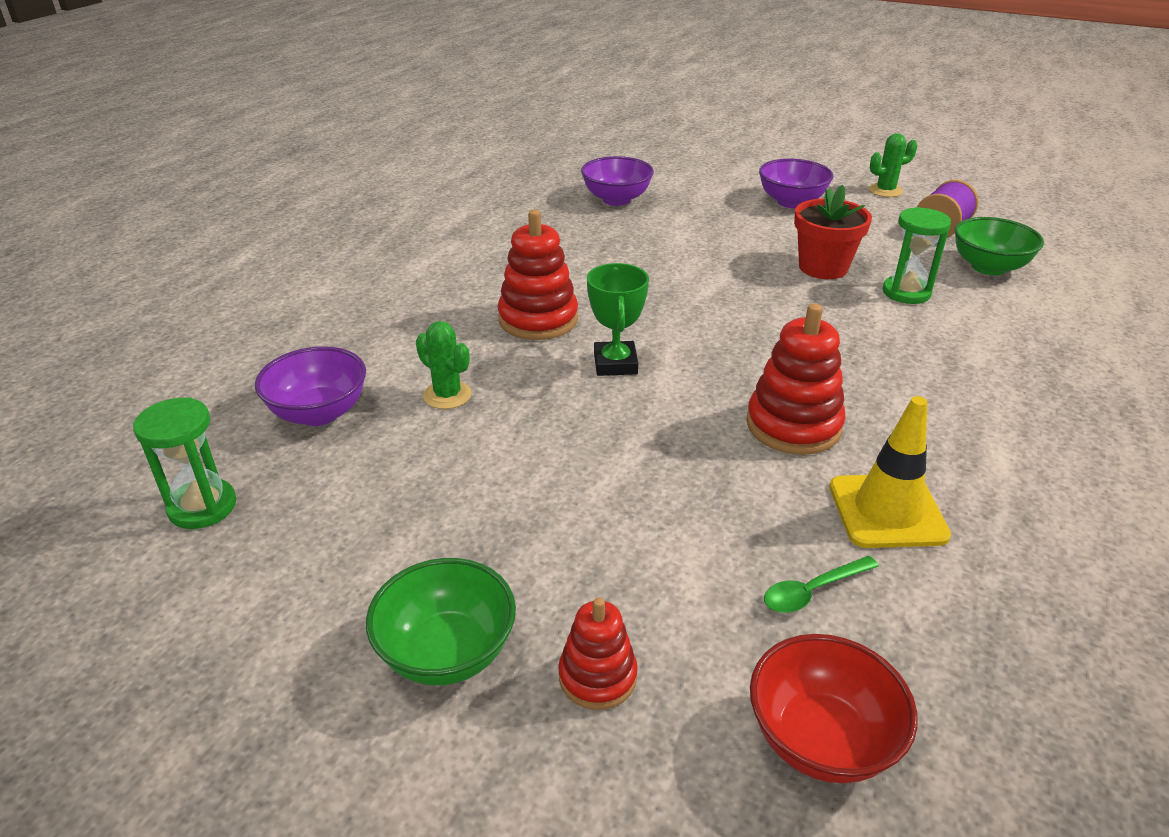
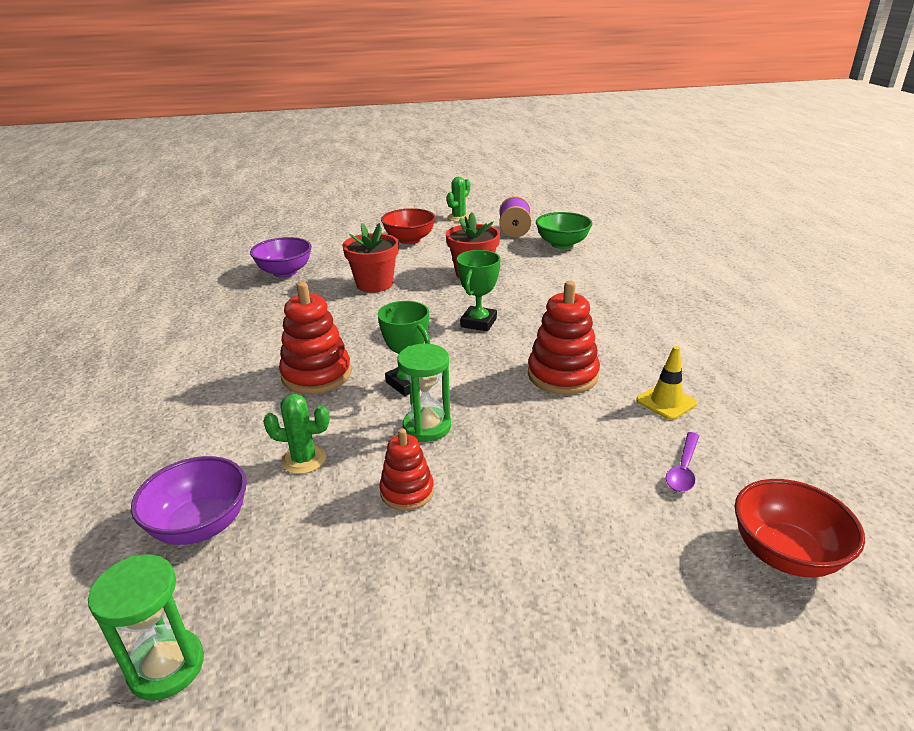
camera: 35 degrees left, 5 degrees down
(447, 652) = (519, 650): green bowl -> none
(597, 676) = (633, 599): red stacking toy -> red stacking toy (407, 492)
(694, 243) = (374, 284): none -> red flower pot
(763, 328) = (478, 322): none -> green trophy
(791, 202) = (409, 240): purple bowl -> red bowl
(812, 591) = (683, 469): green spoon -> purple spoon
(887, 511) = (666, 402): yellow traffic cone -> yellow traffic cone, size x0.66
(906, 292) = (536, 273): green hourglass -> green hourglass (427, 427)

